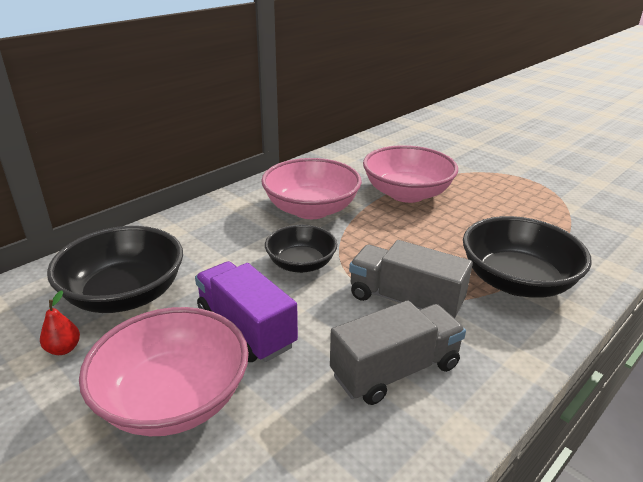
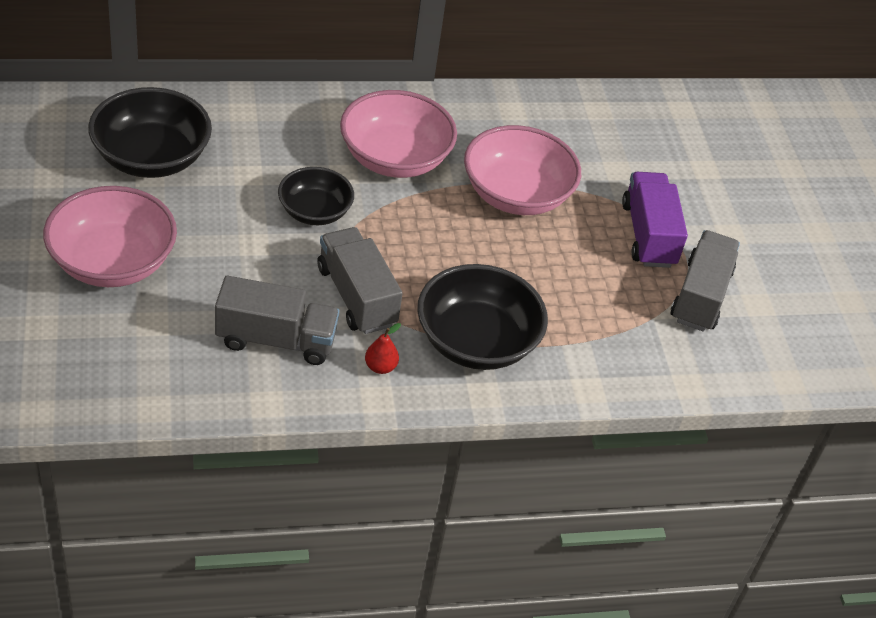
camera: 30 degrees right, 15 degrees up
(64, 349) = (75, 180): red pear -> red pear (380, 367)
(245, 328) = (209, 242): purple truck -> purple truck (648, 235)
(569, 192) = (700, 296): none -> grey truck

